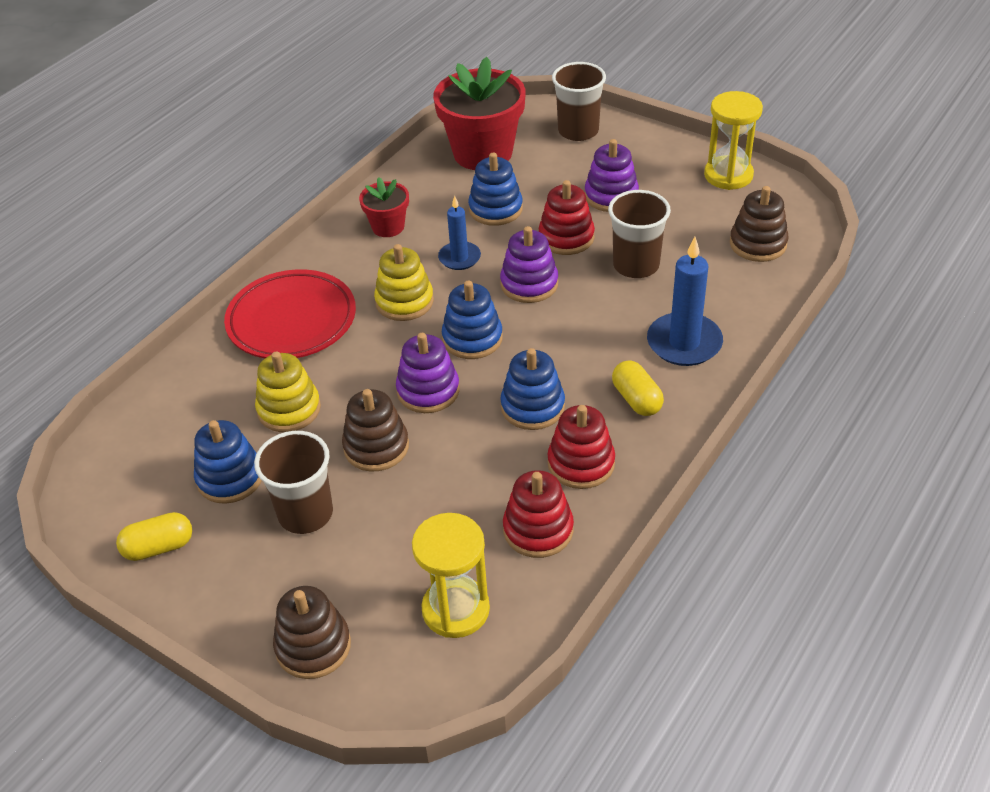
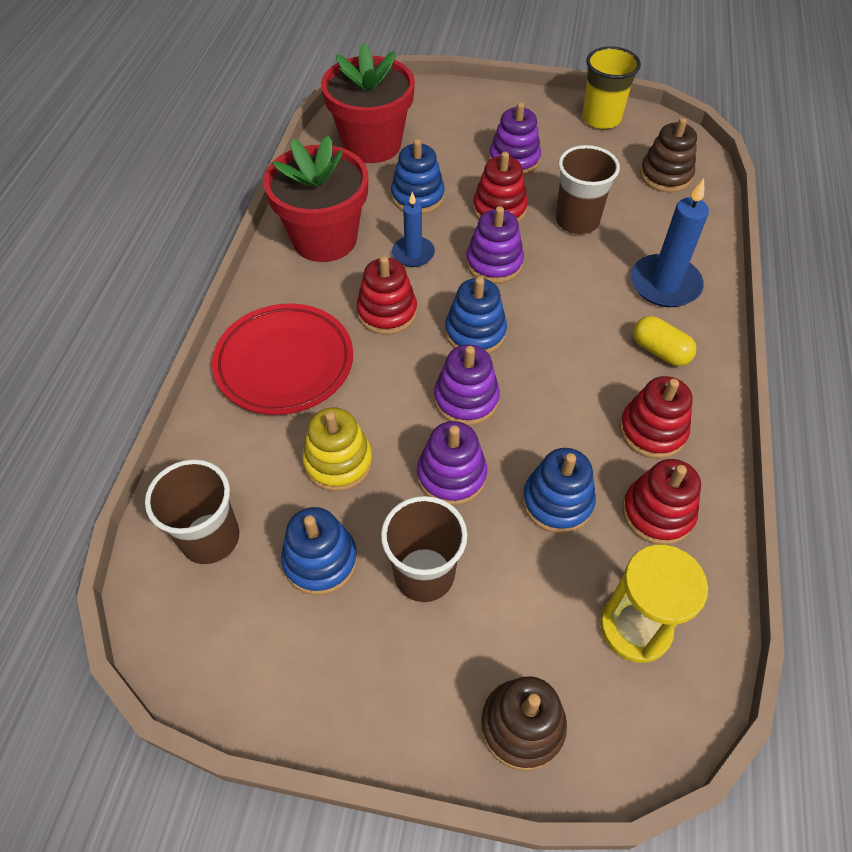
camera: 25 degrees left, 10 degrees up
(159, 547) = (288, 671): yellow capsule -> none
(376, 447) = (451, 475): brown stacking toy -> purple stacking toy
(388, 227) = (324, 239): red flower pot -> red flower pot, size x1.94
(404, 301) = (387, 312): yellow stacking toy -> red stacking toy
(532, 407) = (573, 386): blue stacking toy -> blue stacking toy (557, 502)
(578, 131) = (447, 105): brown cup -> brown cup (210, 538)
(728, 175) = (601, 118): yellow hourglass -> yellow cup

